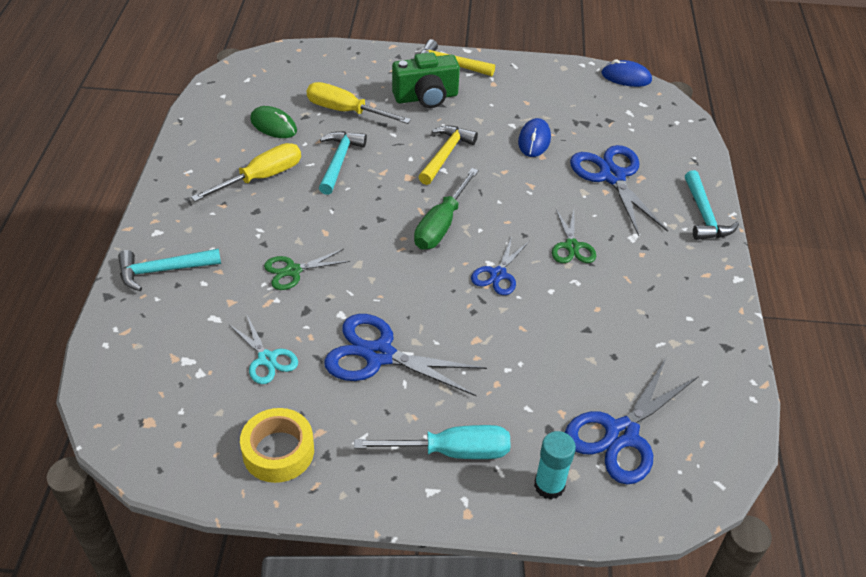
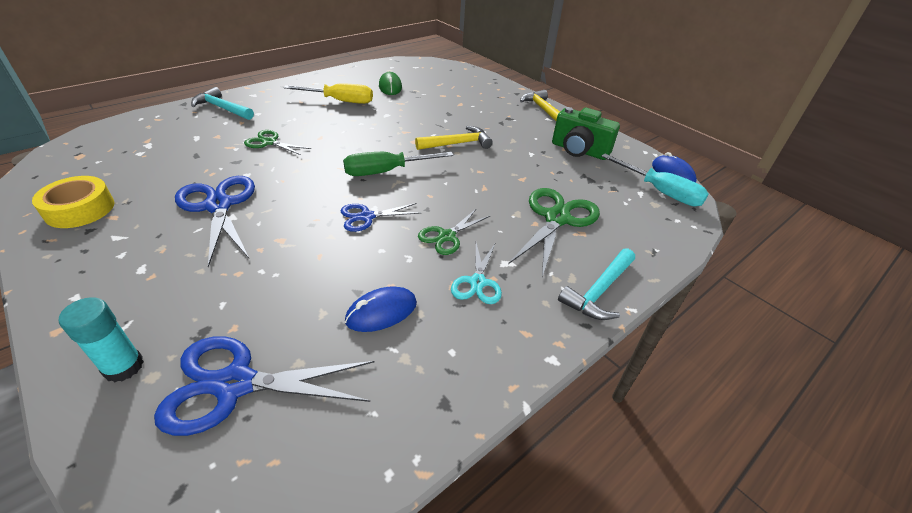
camera: 45 degrees right, 5 degrees down
(267, 359) = (173, 168): turquoise scissors -> turquoise scissors (477, 282)
(339, 161) = (391, 115): turquoise hammer -> none
(345, 111) = (439, 99): yellow screwdriver -> none
(426, 97) = (498, 115): green camera -> green camera (579, 150)
(451, 451) = (133, 286): turquoise screwdriver -> turquoise screwdriver (660, 192)
(534, 140) = (532, 168): blue mouse -> blue mouse (381, 312)
(612, 176) = (557, 218): blue scissors -> green scissors

